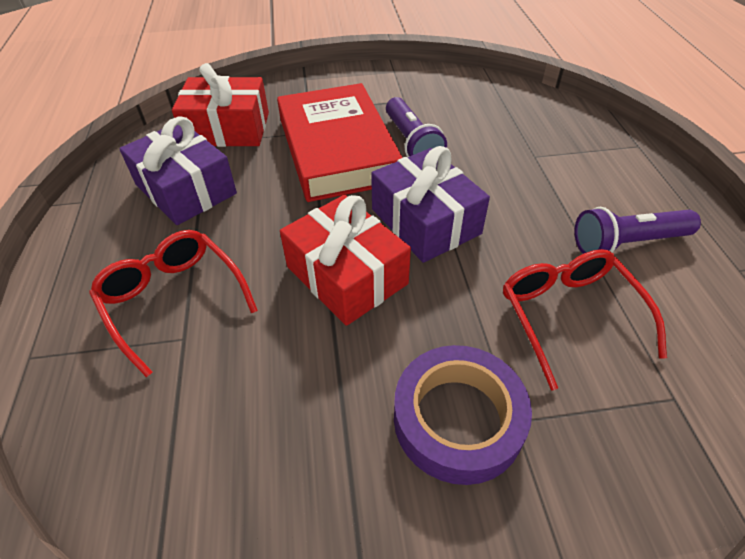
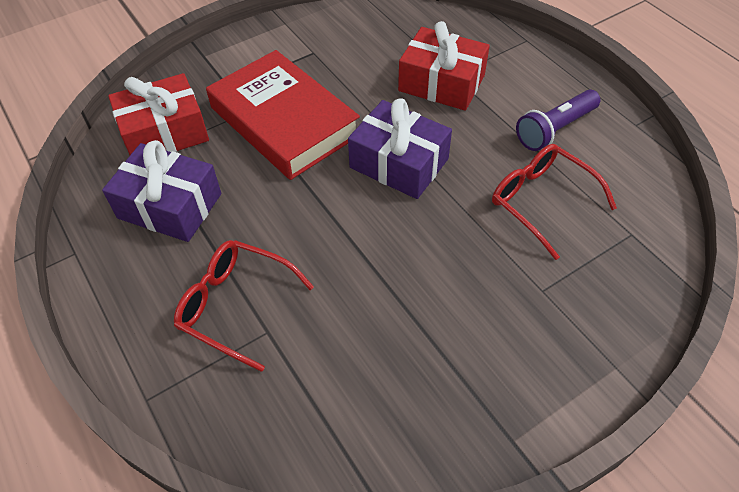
camera: 25 degrees left, 5 degrees up
(346, 275) = (364, 231): red gift -> red gift (441, 83)
(411, 143) = (345, 94): purple flashlight -> none
(458, 419) = (505, 304): purple tape -> none

